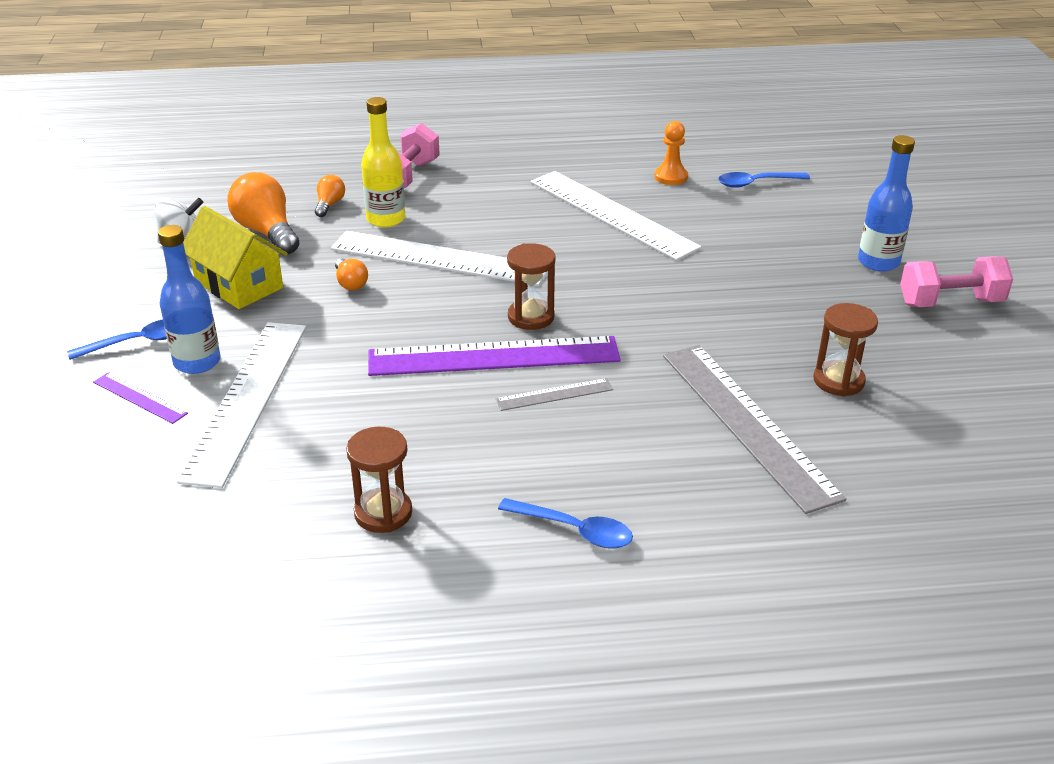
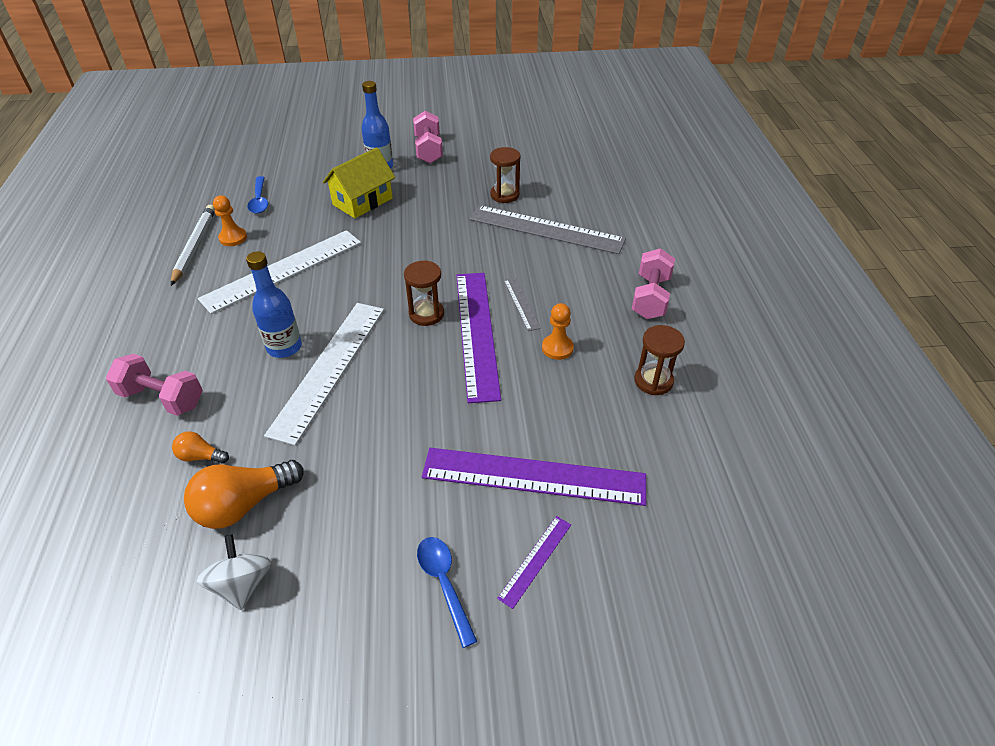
camera: 90 degrees left, 10 degrees up
(197, 362) = (480, 524): blue bottle -> blue bottle (284, 347)
(239, 284) = (347, 513): yellow house -> yellow house (362, 201)
(247, 399) = (534, 476): white ruler -> purple ruler
(350, 283) = (360, 424): orange light bulb -> none
(386, 219) = (247, 409): yellow bottle -> none
(459, 425) = (557, 348): none -> orange pawn
(574, 530) = (650, 297): blue spoon -> pink dumbbell
(651, 157) = (194, 246): none -> white pencil
(747, 423) = (546, 229): grey ruler -> grey ruler turned 45 degrees clockwise

